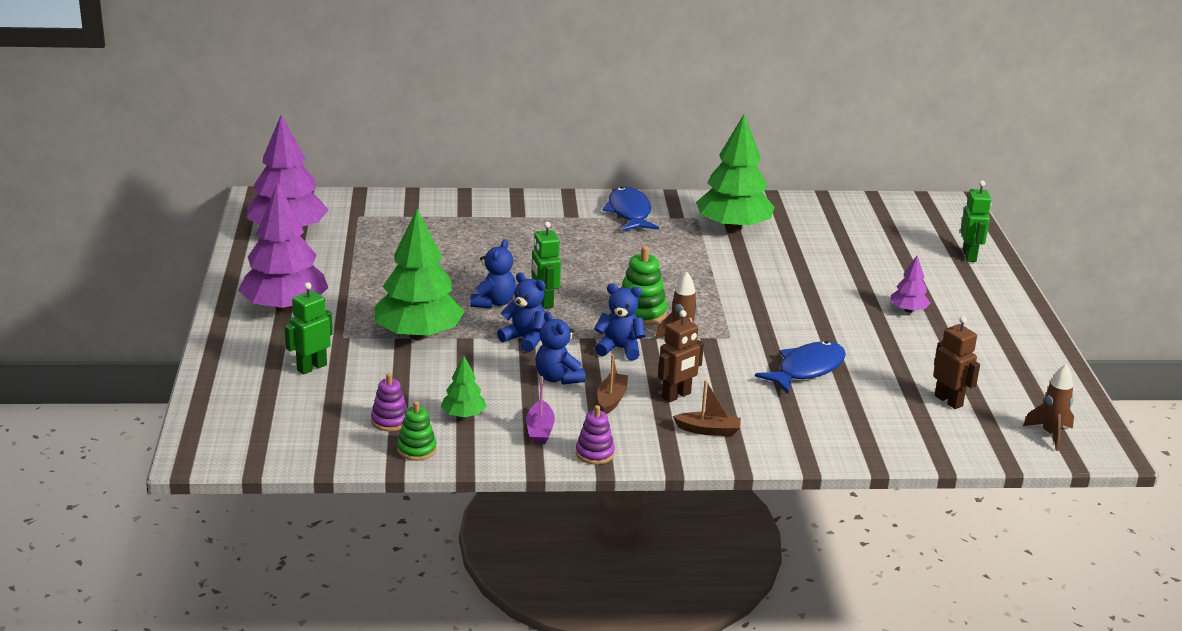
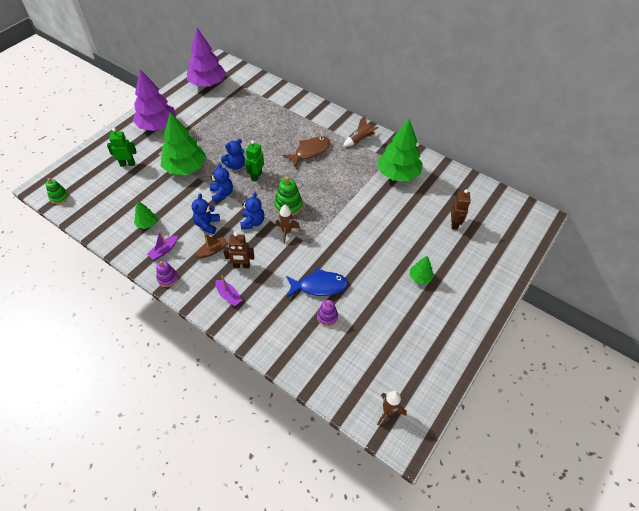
camera: 40 degrees right, 25 degrees up
(390, 421) = (118, 210): purple stacking toy -> purple stacking toy (327, 317)
(416, 450) = (108, 232): green stacking toy -> green stacking toy (59, 197)
(580, 249) = (310, 151): none -> brown fish
(619, 349) = (253, 222): blue teddy bear -> blue teddy bear turned 45 degrees clockwise
(629, 213) = (359, 140): blue fish -> brown rocket
(708, 430) = (229, 296): brown boat -> purple boat
(908, 310) = (420, 277): purple tree -> green tree
(949, 401) = (363, 352): brown robot -> brown robot (454, 223)
(969, 256) = (503, 258): green robot -> none

